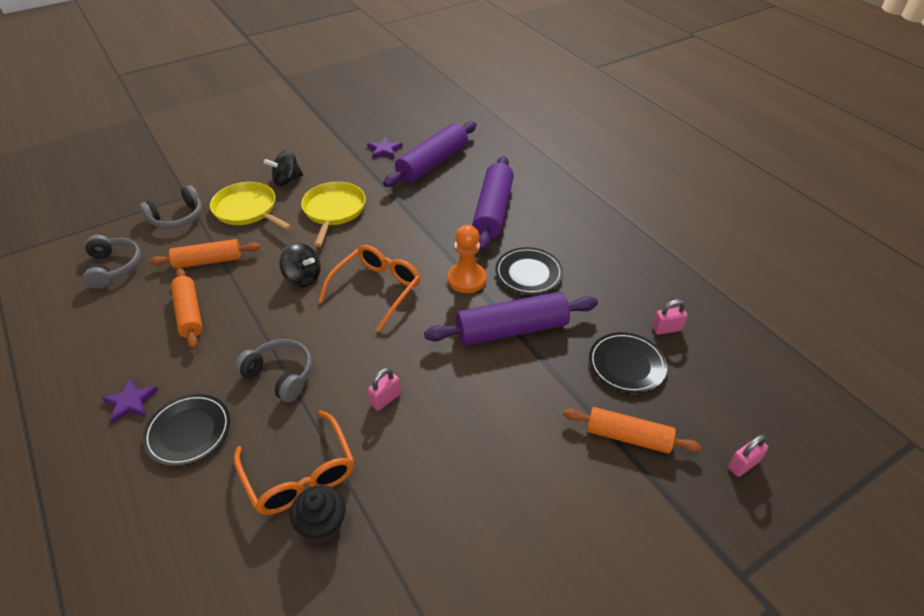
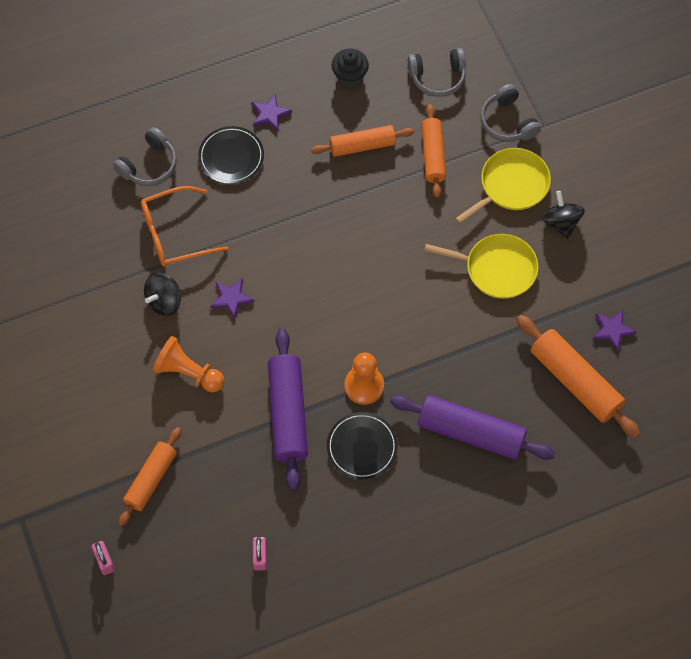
camera: 100 degrees right, 20 degrees up
(280, 375) = (274, 219): grey headphones -> grey headphones (149, 165)
(303, 277) = (394, 238): black spinning top -> black spinning top (164, 301)
(322, 525) = (130, 248): black cupcake -> black cupcake (350, 76)
(377, 289) = (365, 302): orange glasses -> none
(385, 399) = (231, 298): pink padlock -> purple star
(432, 163) = (575, 381): purple rolling pin -> orange rolling pin
(487, 424) = (188, 372): none -> orange pawn
(626, 365) = (225, 504): black plate -> none

